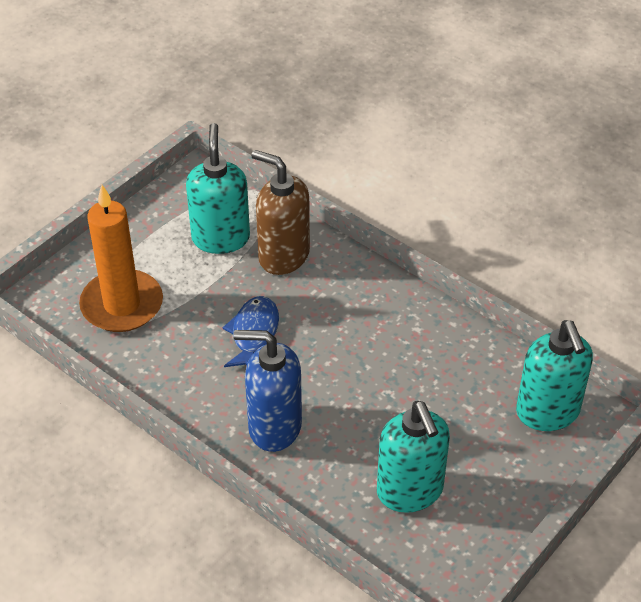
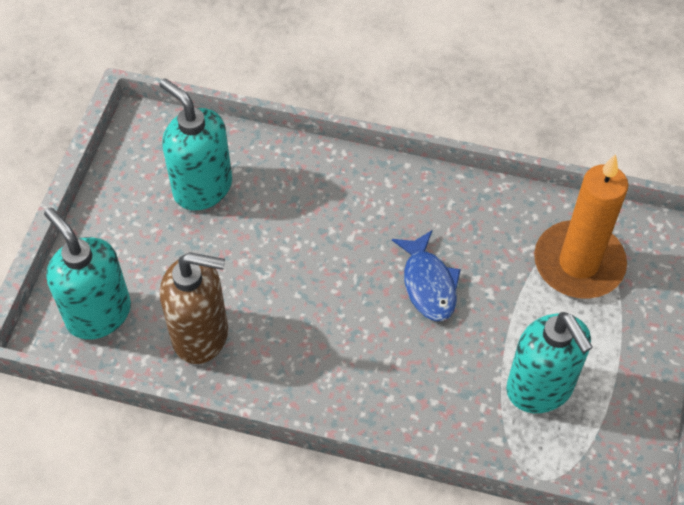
camera: 155 degrees right, 10 degrees up
(274, 427) = (352, 198): blue soap dispenser -> none
(283, 256) = (457, 393): brown soap dispenser -> brown soap dispenser (201, 335)

